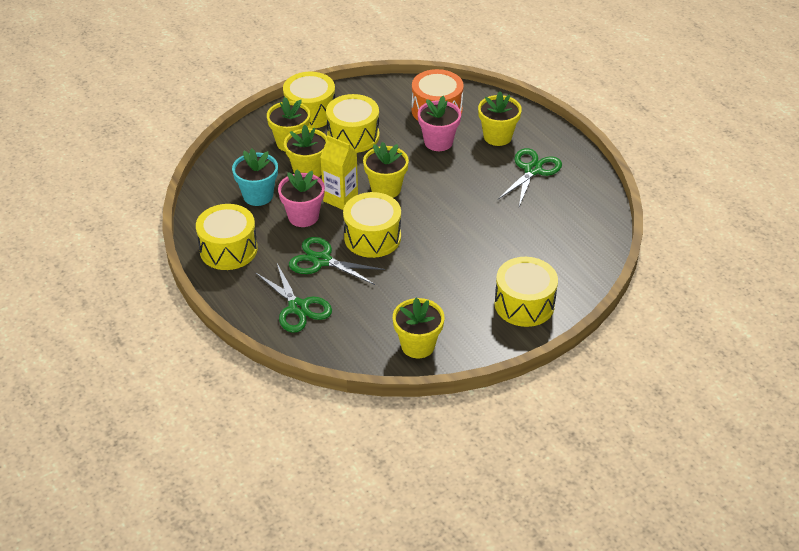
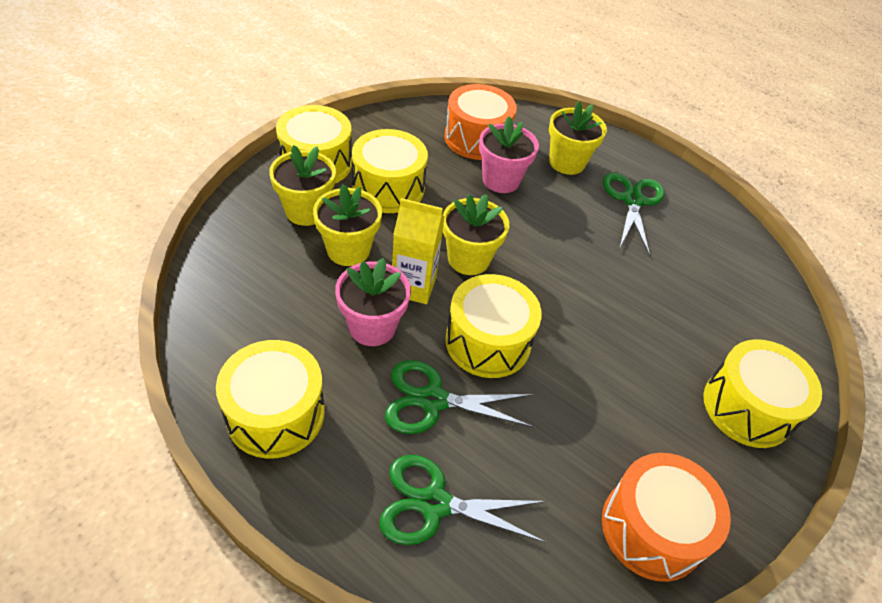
camera: 25 degrees left, 5 degrees up
(258, 196) = (289, 304): turquoise flower pot -> none
(298, 307) = (434, 503): green scissors -> green scissors turned 150 degrees clockwise
(418, 345) = (652, 528): yellow flower pot -> orange drum

